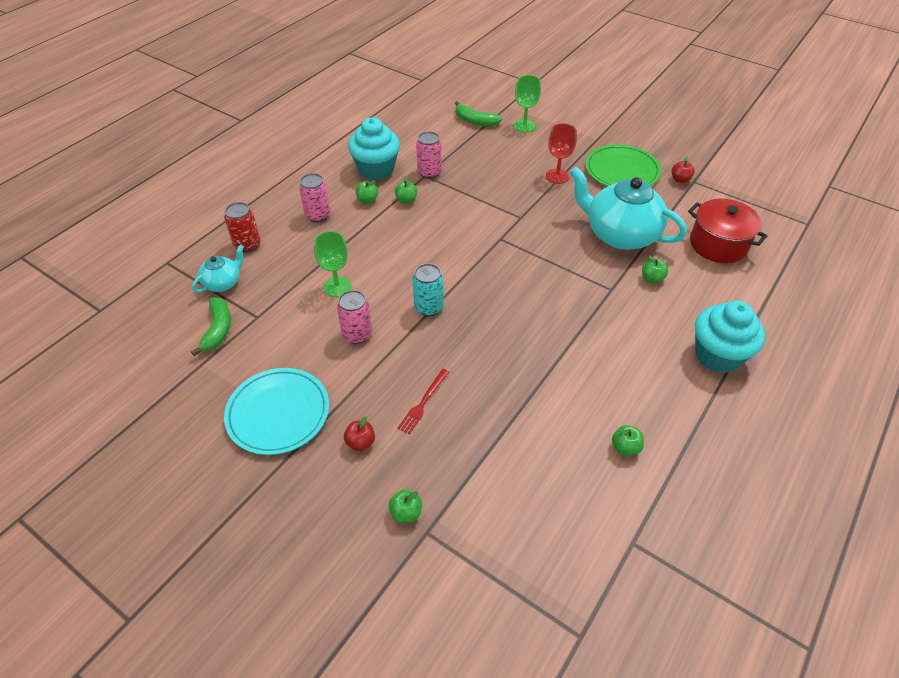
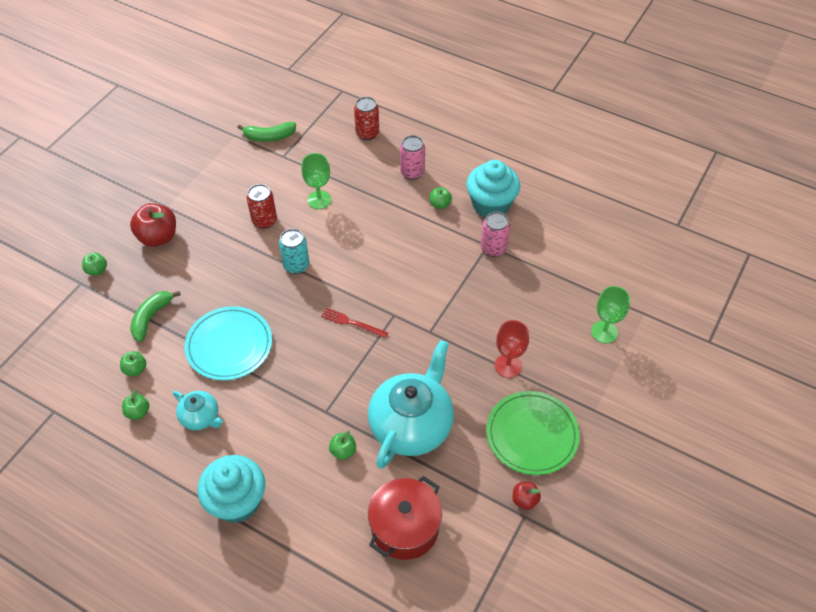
camera: 85 degrees right, 5 degrees up
(223, 283) = (321, 128): turquoise teapot -> turquoise teapot (201, 417)
(278, 413) = (188, 186): turquoise plate -> turquoise plate (229, 345)
(357, 334) = (264, 221): pink can -> red can
(360, 442) = (158, 237): red apple -> red apple, size x1.91
(406, 200) = (444, 234): green apple -> green apple (135, 369)
(423, 403) = (192, 271): red fork -> red fork (352, 323)
(475, 121) = (601, 282): green banana -> green banana (151, 318)

